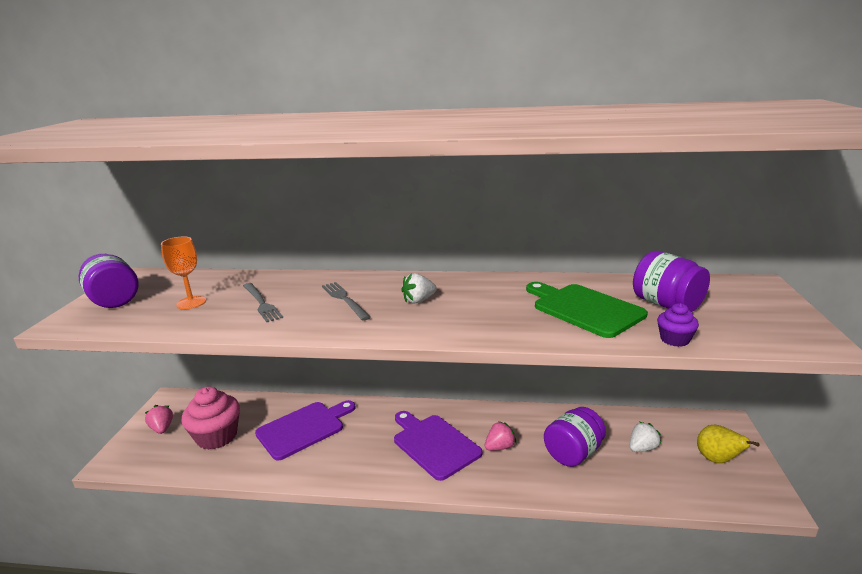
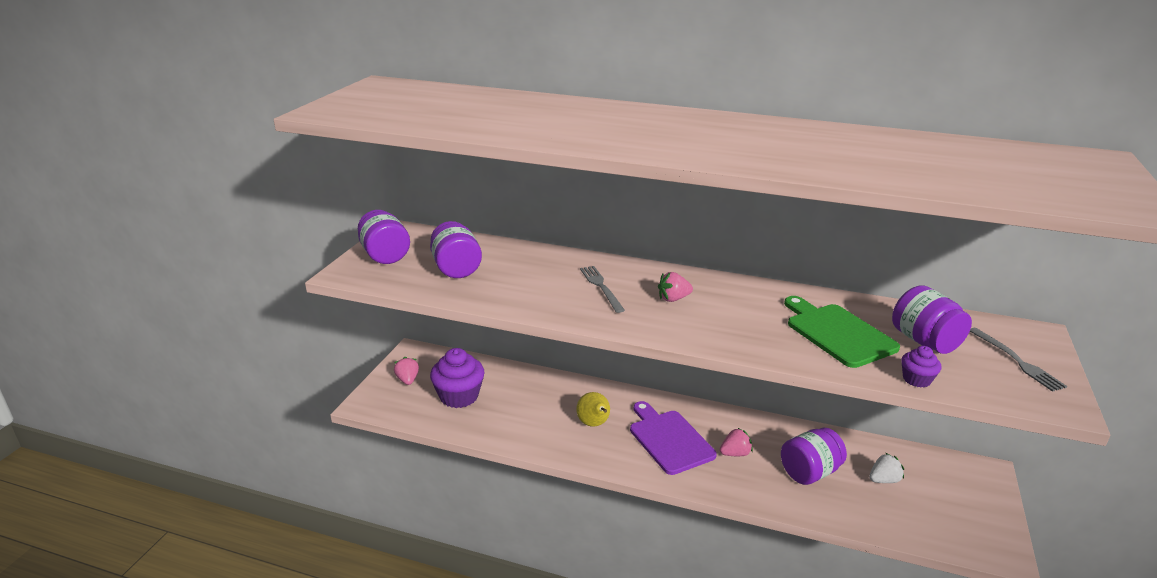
camera: 10 degrees right, 5 degrees up
(191, 302) = (456, 269): orange goblet -> purple jar
(217, 436) = (459, 396): pink cupcake -> purple cupcake
(261, 303) = (521, 279): grey fork -> grey fork (1017, 361)
(304, 428) = (542, 402): purple cutting board -> none
(418, 300) = (673, 299): white strawberry -> pink strawberry
(717, 460) = (960, 505): yellow pear -> yellow pear (594, 424)

